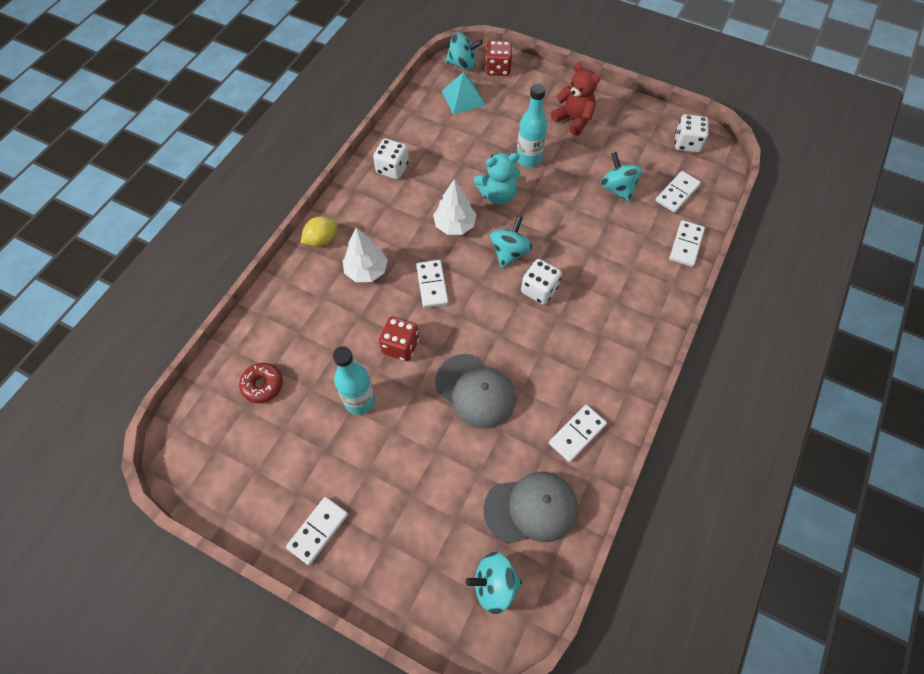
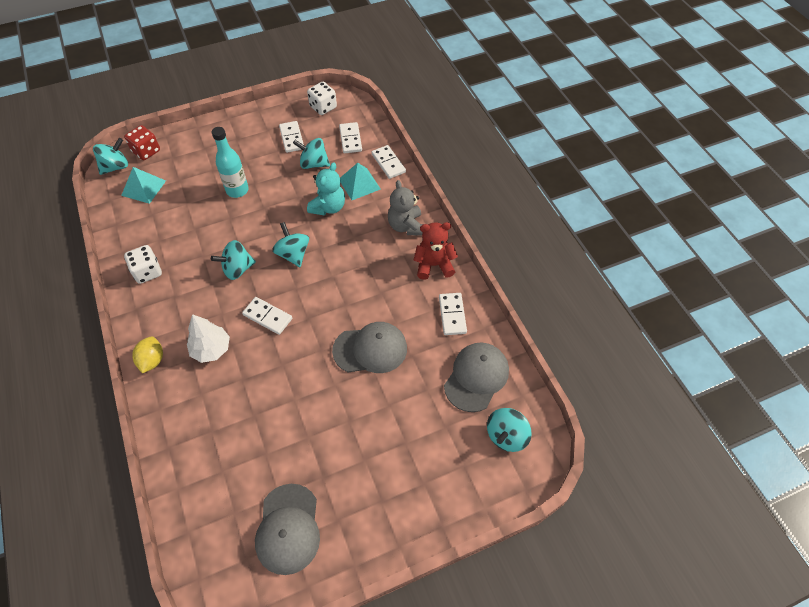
camera: 50 degrees left, 5 degrees down
(262, 385) = (228, 487): red donut -> none
(262, 460) = (288, 528): none -> grey cap
(318, 530) = (377, 524): white domino -> white domino (291, 138)
(359, 401) = (307, 427): turquoise bottle -> none
(400, 346) = (293, 370): red dice -> none
(454, 225) = (237, 269): white tree -> turquoise spinning top
(497, 195) = (244, 228): turquoise teddy bear -> turquoise teddy bear (328, 207)
(539, 290) = (337, 259): white dice -> none
(574, 119) = (238, 145): red teddy bear -> red teddy bear (434, 265)
(632, 316) = (406, 226): none -> grey teddy bear
(636, 241) = (359, 184): none -> turquoise pyramid

